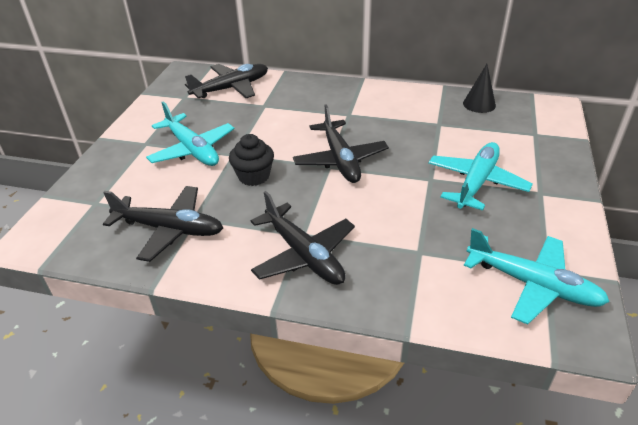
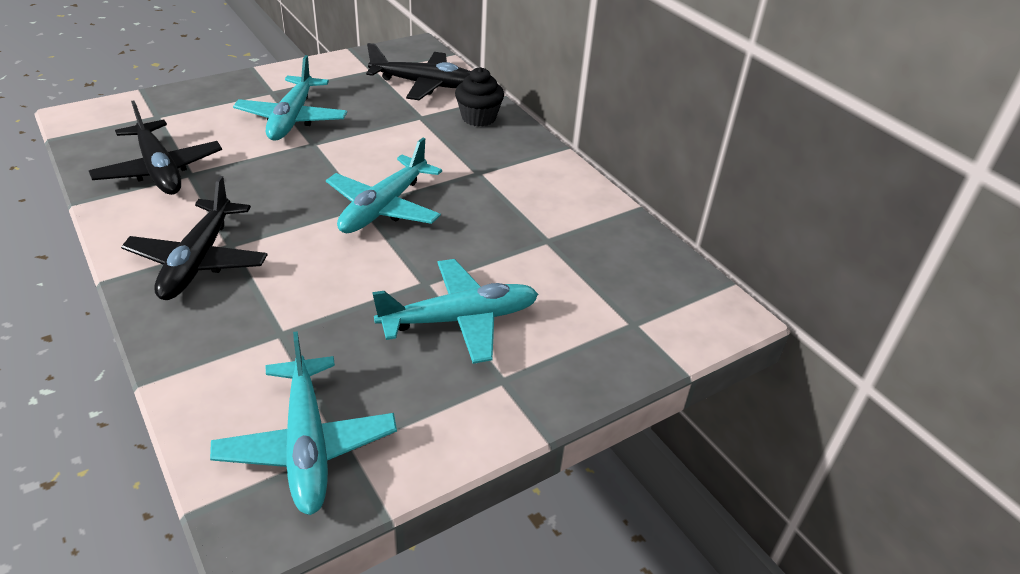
camera: 40 degrees right, 0 degrees up
(254, 176) = (291, 172): black cupcake -> black cupcake (478, 118)
(340, 159) = (384, 207): black plane -> turquoise plane
(479, 104) = (637, 251): black cone -> none

